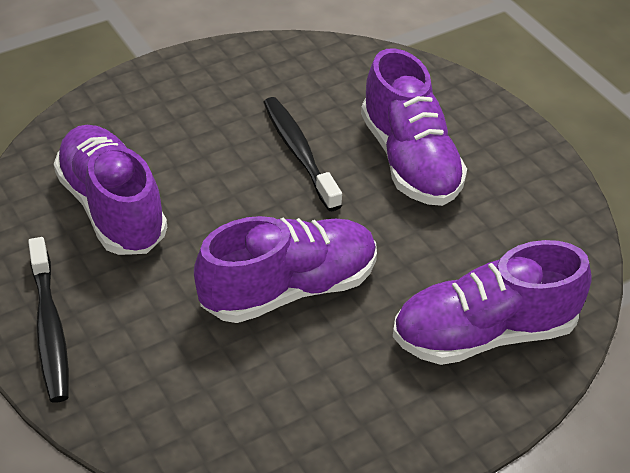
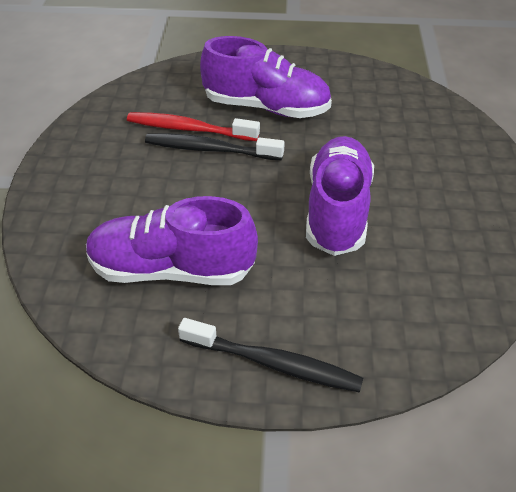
camera: 55 degrees left, 0 degrees up
(316, 122) = (189, 129): none -> red toothbrush
(484, 333) = (439, 146): purple shoe -> none

